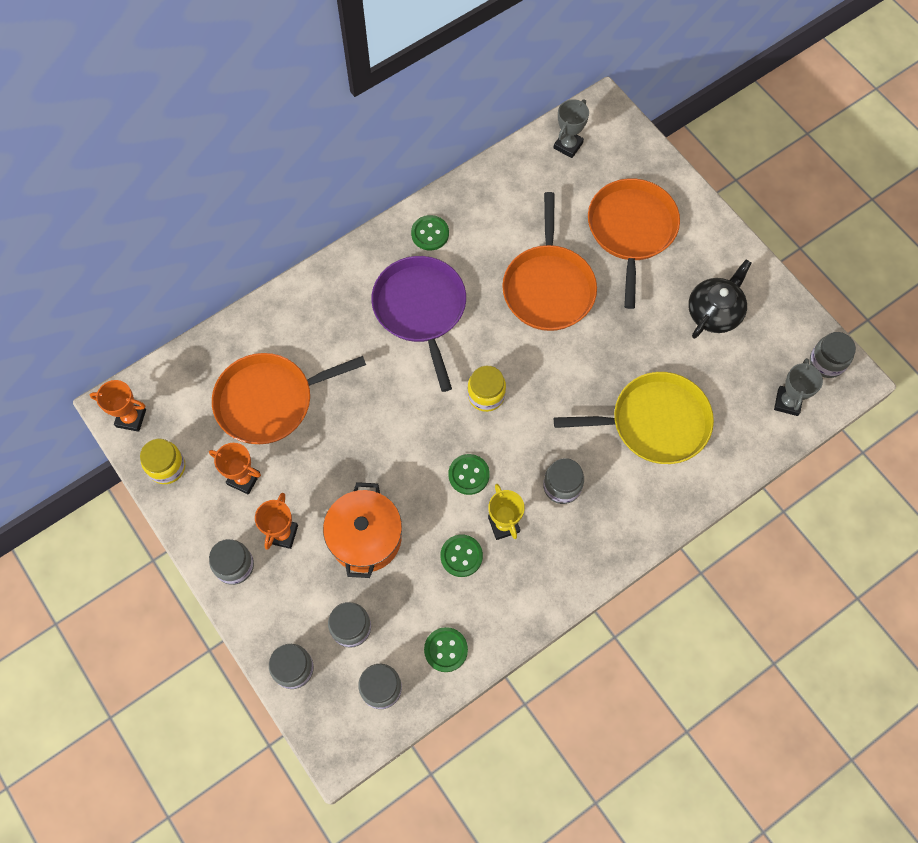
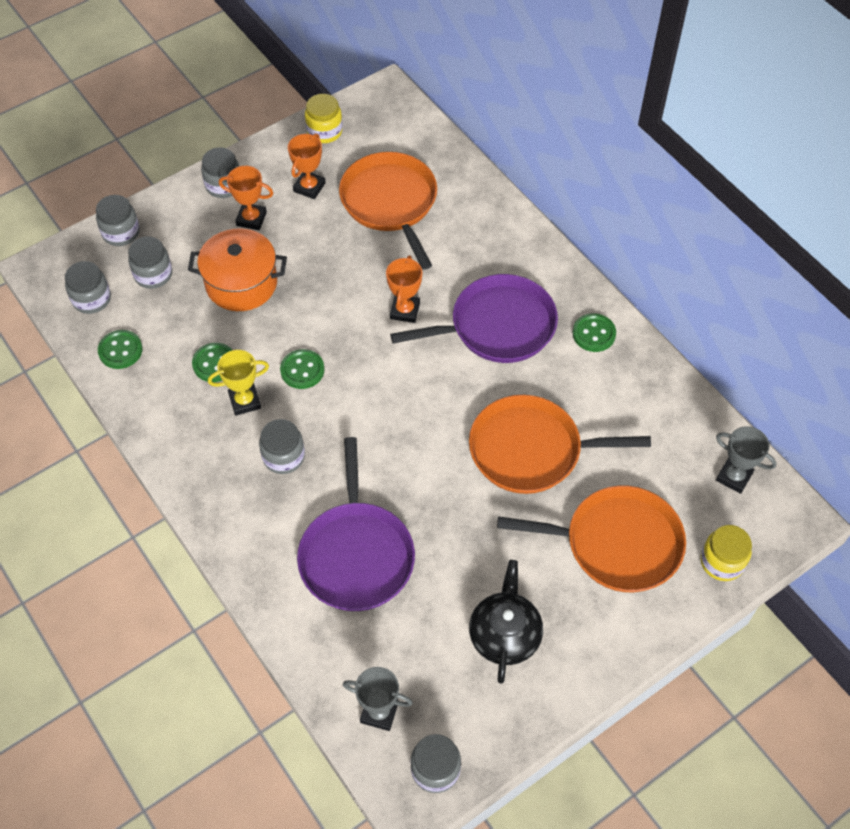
camera: 90 degrees right, 10 degrees down
(131, 418) = (374, 103): orange trophy -> orange trophy (405, 311)
(486, 395) = (393, 386): yellow jar -> yellow jar (722, 562)
(654, 422) = (356, 555): yellow pan -> purple pan
(714, 312) = (505, 634): black teapot -> black teapot turned 120 degrees counterclockwise

